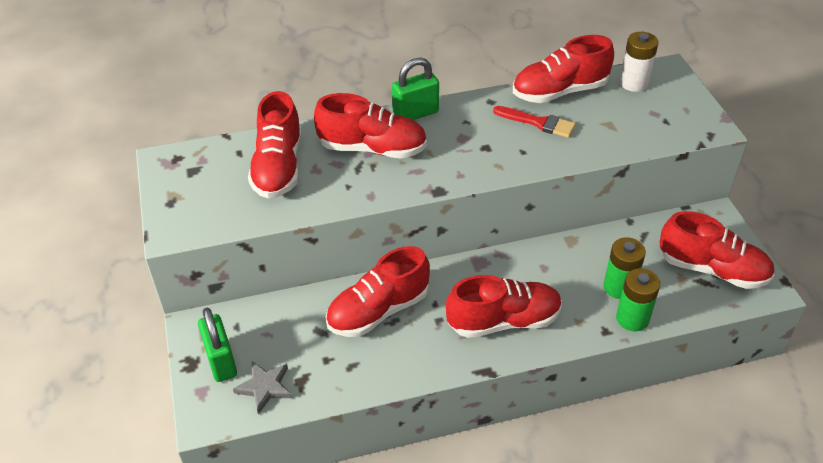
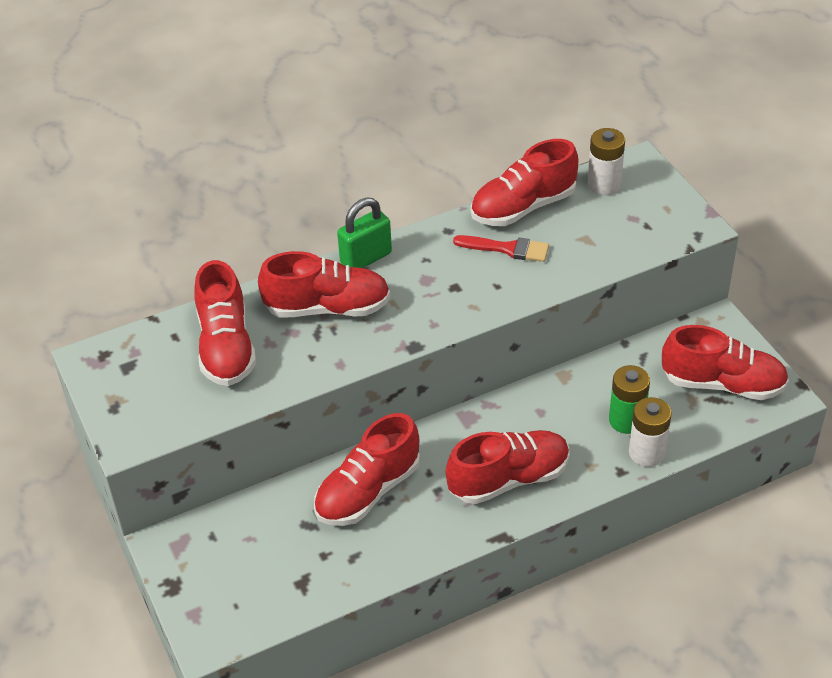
camera: 10 degrees left, 0 degrees up
(221, 361) = (206, 577): green padlock -> none
(265, 387) = (264, 597): grey star -> none
(632, 318) = (646, 453): green battery -> white battery

